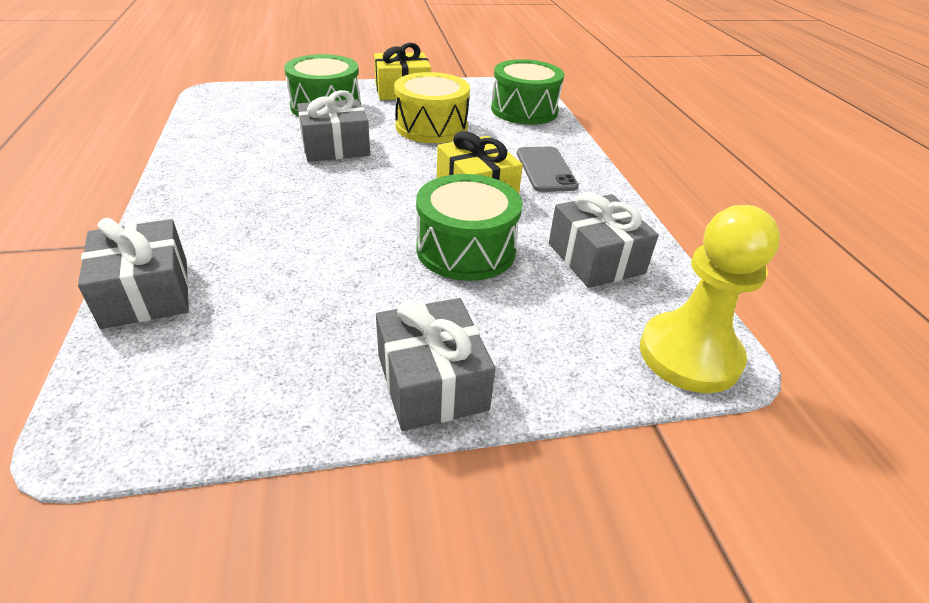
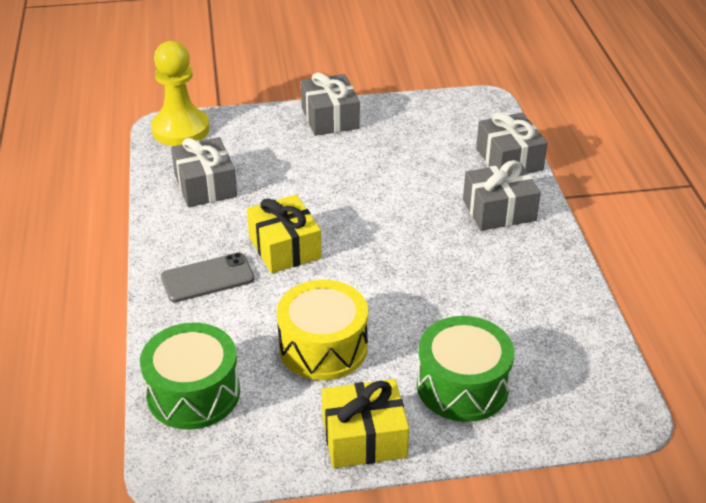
camera: 175 degrees left, 0 degrees up
(335, 147) = (429, 305): grey gift -> grey gift (499, 210)
(466, 249) = (302, 191): green drum -> none
(546, 169) = (207, 278): grey phone -> grey phone turned 75 degrees clockwise

